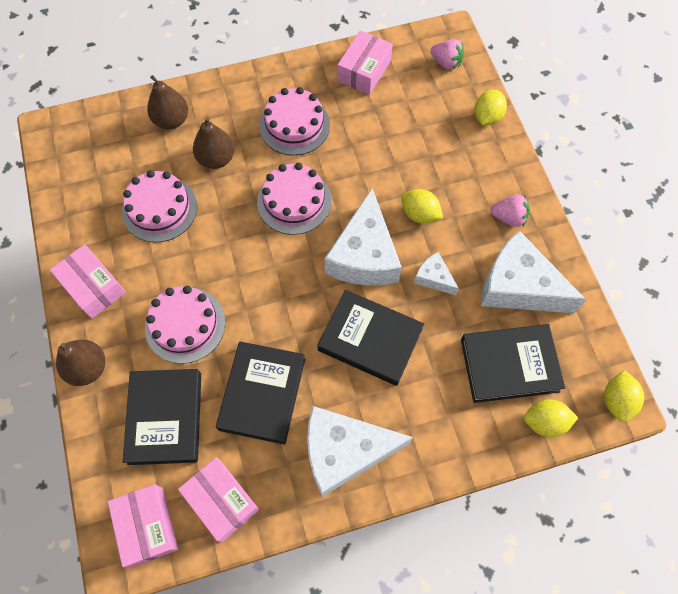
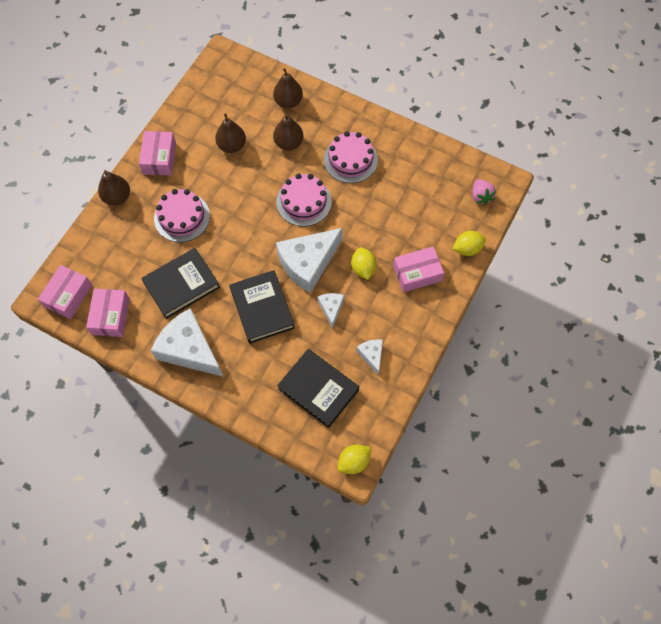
camera: 45 degrees right, 0 degrees up
(159, 209) = (232, 146): pink cake -> brown pear
(165, 418) = (126, 254): black book -> none
(364, 71) = (425, 161): pink box -> pink box (417, 273)
(508, 217) = (411, 315): pink strawberry -> none
(518, 287) = (371, 355): white cheese -> white cheese, size x0.48
(544, 422) = (303, 433): yellow lemon -> none

